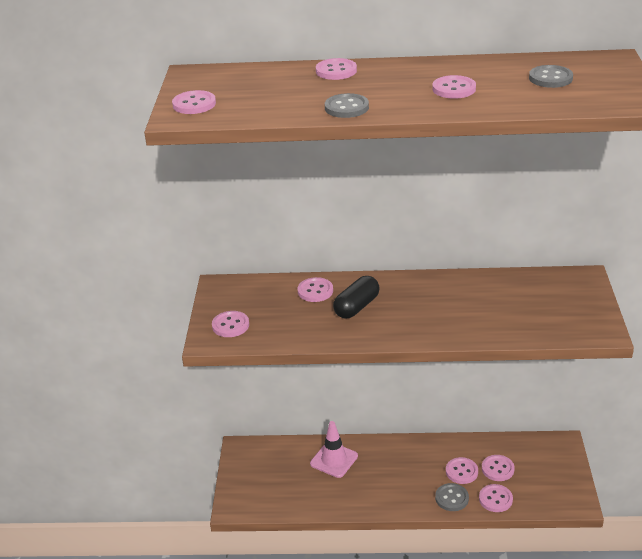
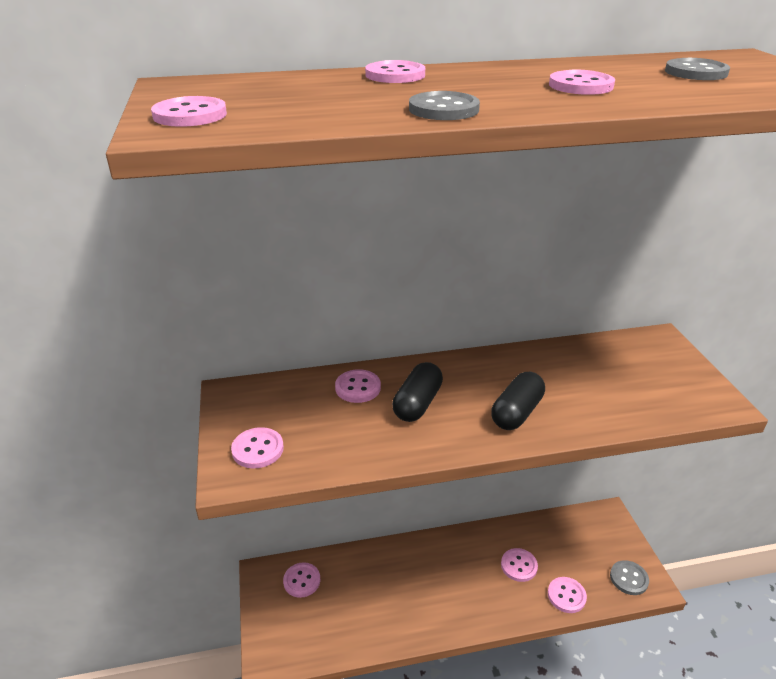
camera: 15 degrees left, 0 degrees up
(334, 460) = (375, 573): pink traffic cone -> none
(430, 321) = (516, 412): none -> black capsule
(452, 498) = (519, 603): grey button -> grey button (628, 578)
(497, 469) = (555, 556): pink button -> pink button (302, 581)

